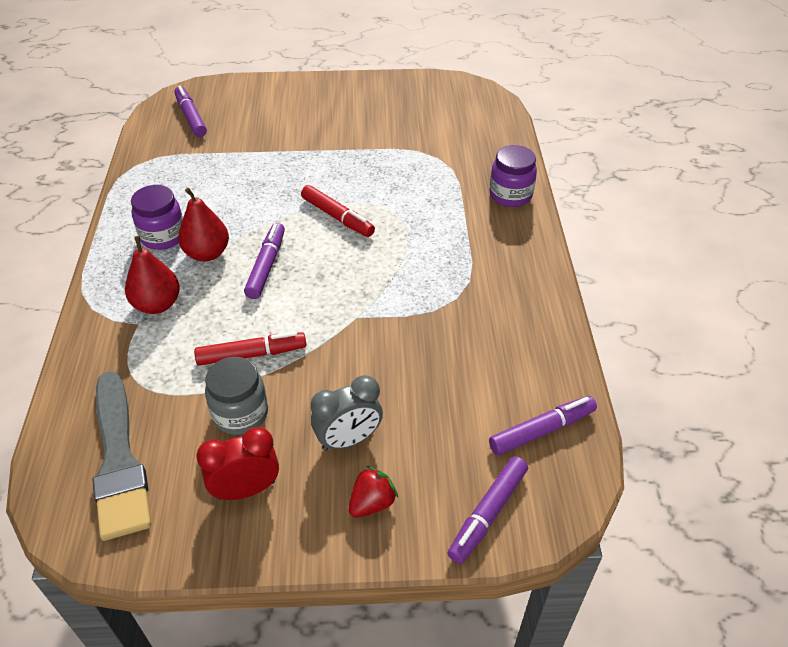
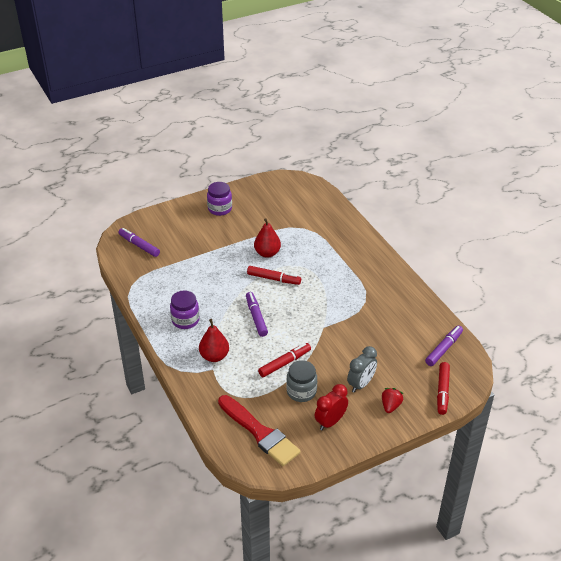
camera: 25 degrees left, 5 degrees down
(119, 460) = (260, 433): grey brush -> red brush
(207, 253) = (218, 321): red pear -> red pear (267, 253)
(488, 514) = (442, 391): purple marker -> red marker
(510, 195) = (356, 238): purple jar -> purple jar (220, 209)

